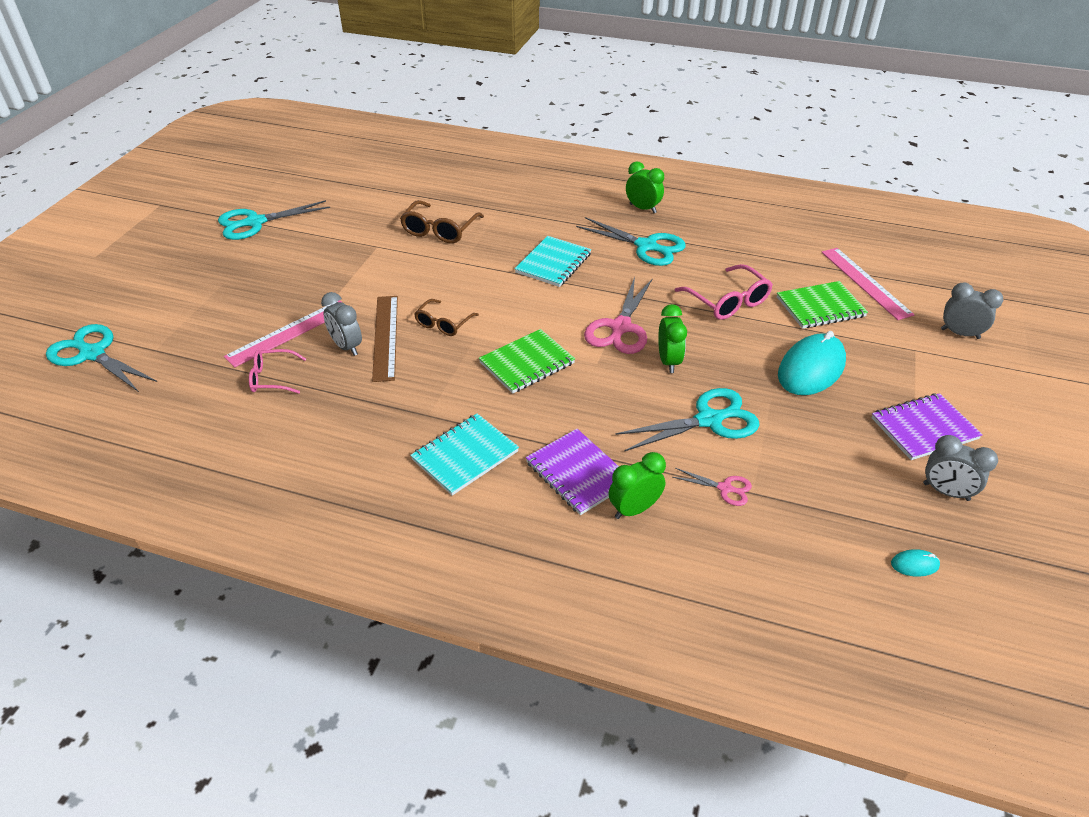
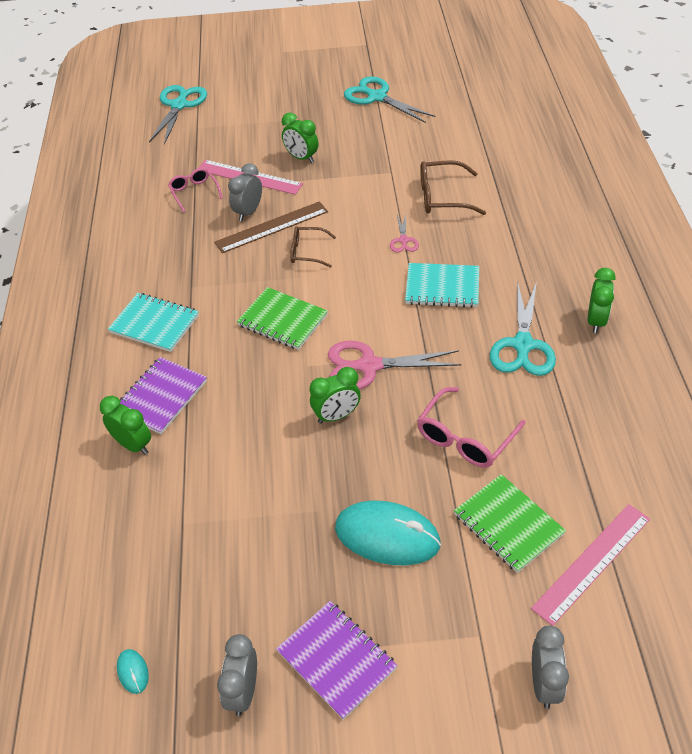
camera: 70 degrees right, 5 degrees up
(296, 291) = (301, 158): none -> green clock
(709, 420) = (265, 468): turquoise scissors -> none
(725, 488) = (180, 501): pink scissors -> pink scissors (403, 240)

